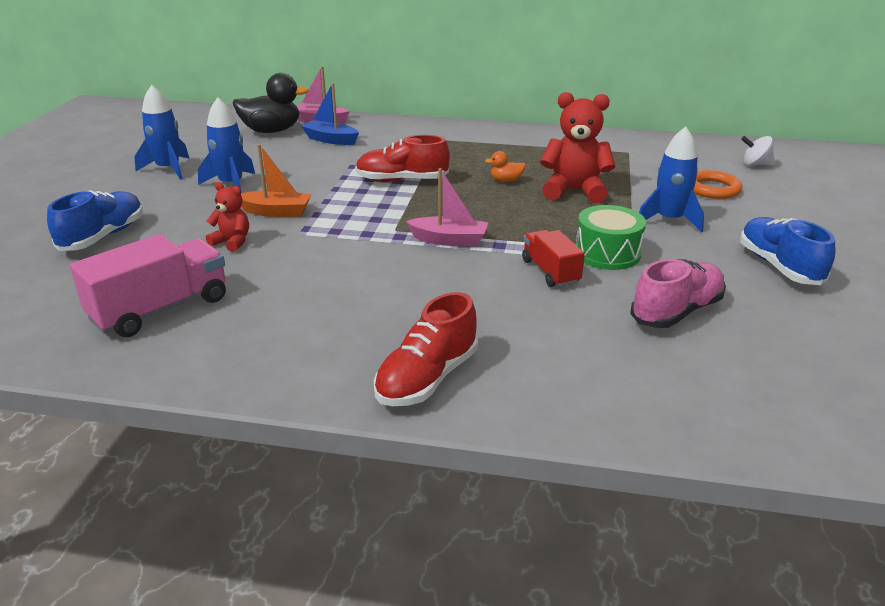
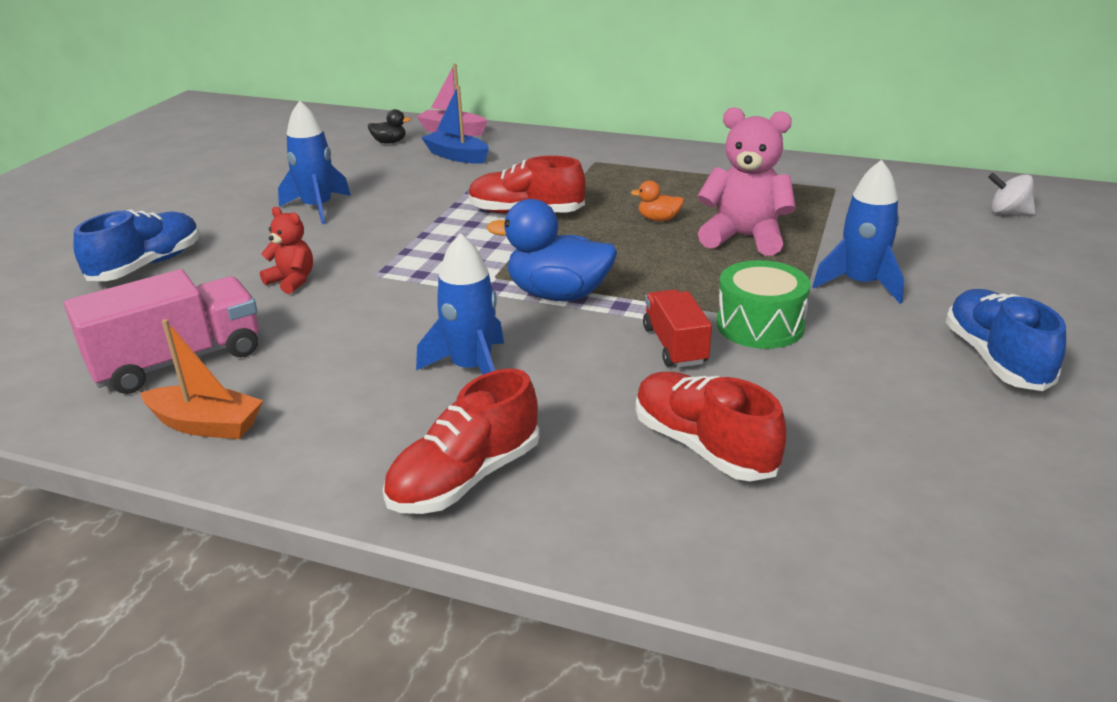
camera: 10 degrees right, 0 degrees up
(168, 169) = (252, 185): blue rocket -> blue rocket (471, 368)
(271, 131) = (389, 142): black duck -> black duck, size x0.47
(276, 212) = (358, 245): orange boat -> orange boat (206, 425)
(449, 240) = (558, 294): pink boat -> blue duck
(574, 191) = (744, 237): red teddy bear -> pink teddy bear
(596, 341) = (703, 446): none -> red shoe
(676, 311) = (828, 413): pink shoe -> none
(712, 189) = (935, 244): orange ring -> none

